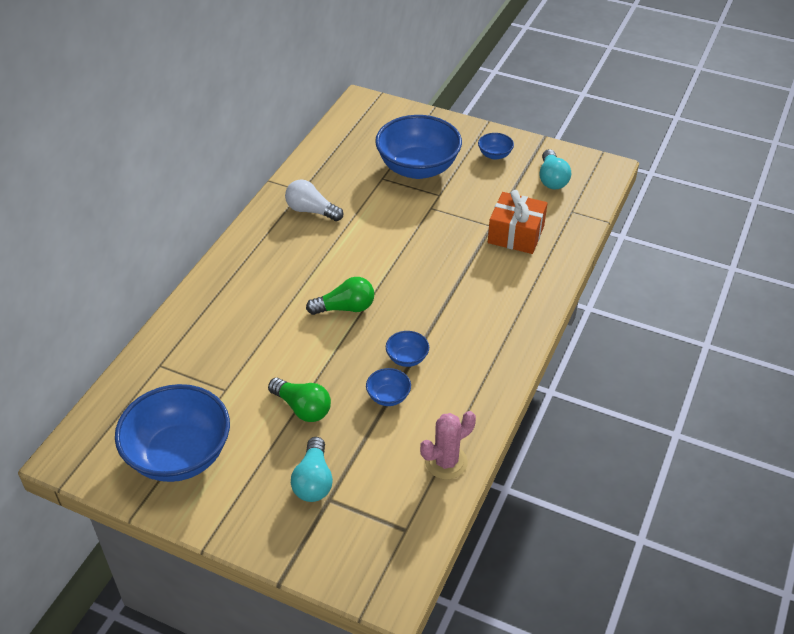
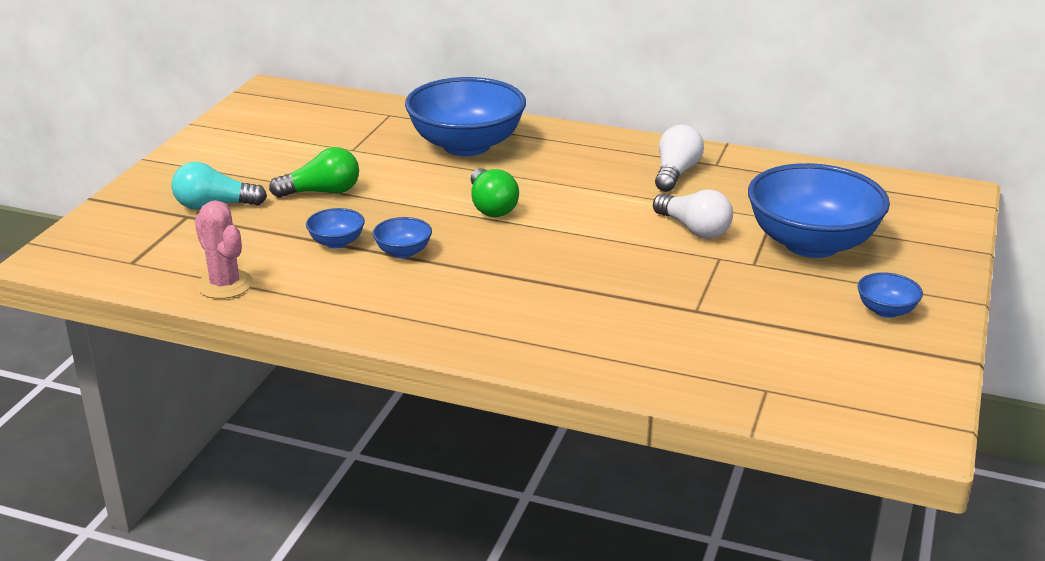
camera: 85 degrees right, 15 degrees down
(179, 455) = (263, 136): blue bowl -> blue bowl (466, 145)
(302, 408) = (322, 192): green light bulb -> green light bulb turned 135 degrees counterclockwise
(393, 213) = (694, 229): none -> white light bulb
(516, 234) = (682, 332): orange gift -> none
(552, 179) = (849, 369): turquoise light bulb -> none

